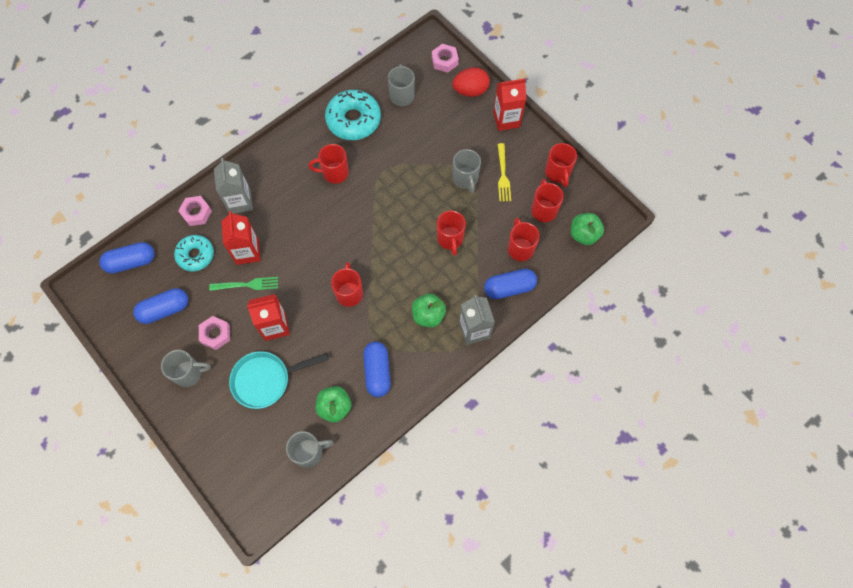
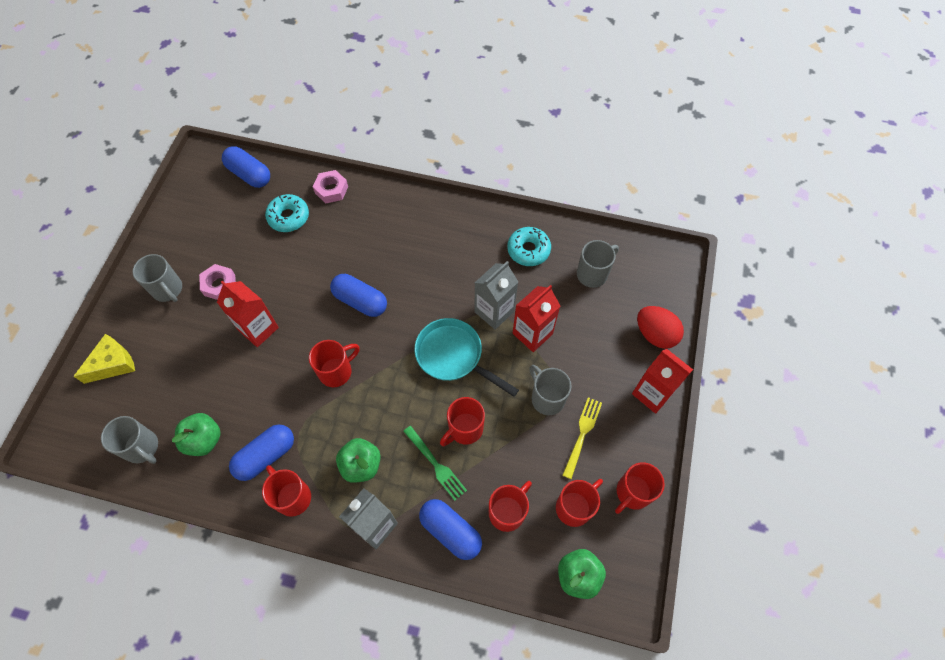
camera: 55 degrees right, 5 degrees down
(165, 310) = (219, 229): blue capsule -> blue capsule (360, 301)
(223, 443) = (113, 364): none -> yellow cheese
(240, 202) = (367, 215): grey carton -> grey carton (494, 311)
(247, 252) = (320, 255): red carton -> red carton (532, 333)
(247, 285) = (286, 277): green fork -> green fork (436, 464)
(266, 380) = (197, 358): turquoise pan -> turquoise pan (453, 356)
(334, 173) = (457, 272): red mug -> red mug (292, 497)
(353, 120) = (528, 250): turquoise donut -> turquoise donut, size x0.65
(444, 61) = (667, 287): pink nut -> none
(465, 179) = (547, 398): grey mug -> grey mug turned 105 degrees clockwise
(503, 175) = (582, 434): yellow fork -> yellow fork turned 150 degrees clockwise

